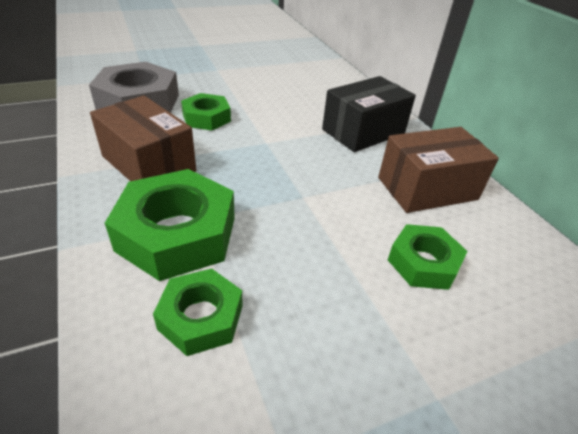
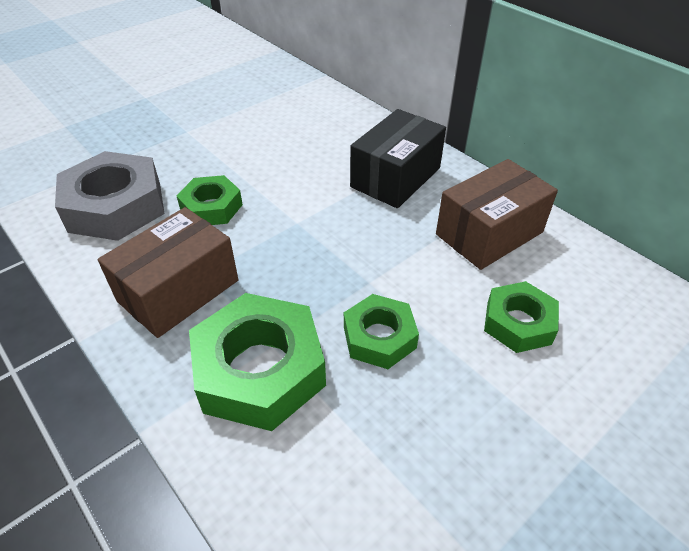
camera: 15 degrees left, 5 degrees up
(149, 163) = (178, 291): brown box -> brown box turned 75 degrees counterclockwise
(201, 317) = (335, 456): green nut -> green nut (379, 337)

